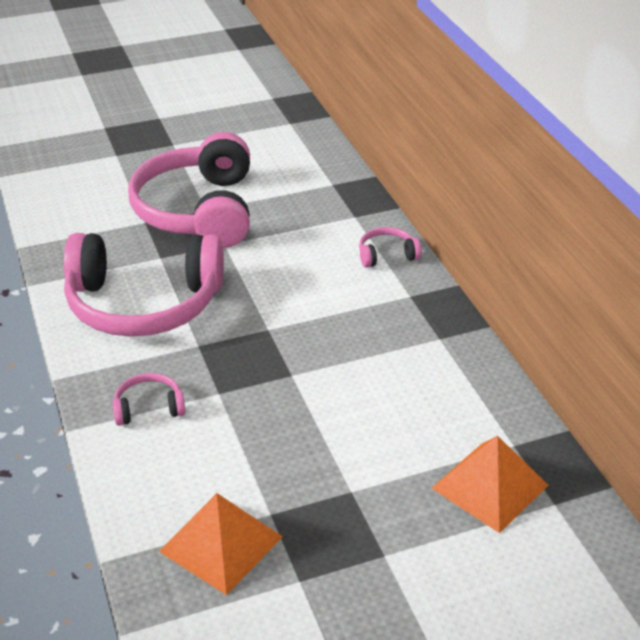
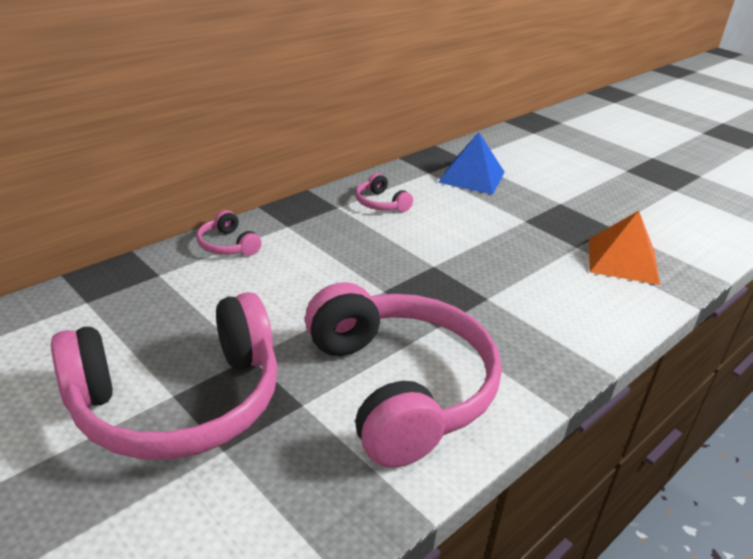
camera: 115 degrees left, 5 degrees down
(149, 408) = (541, 332): pink headphones -> pink headphones (381, 203)
(489, 486) = (472, 177): orange pyramid -> blue pyramid

